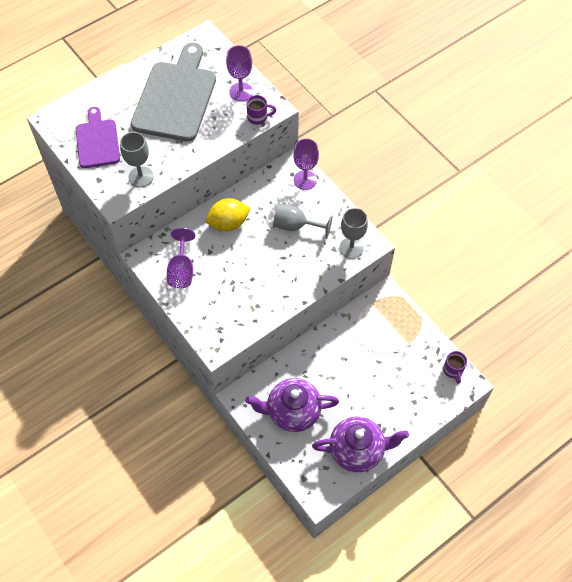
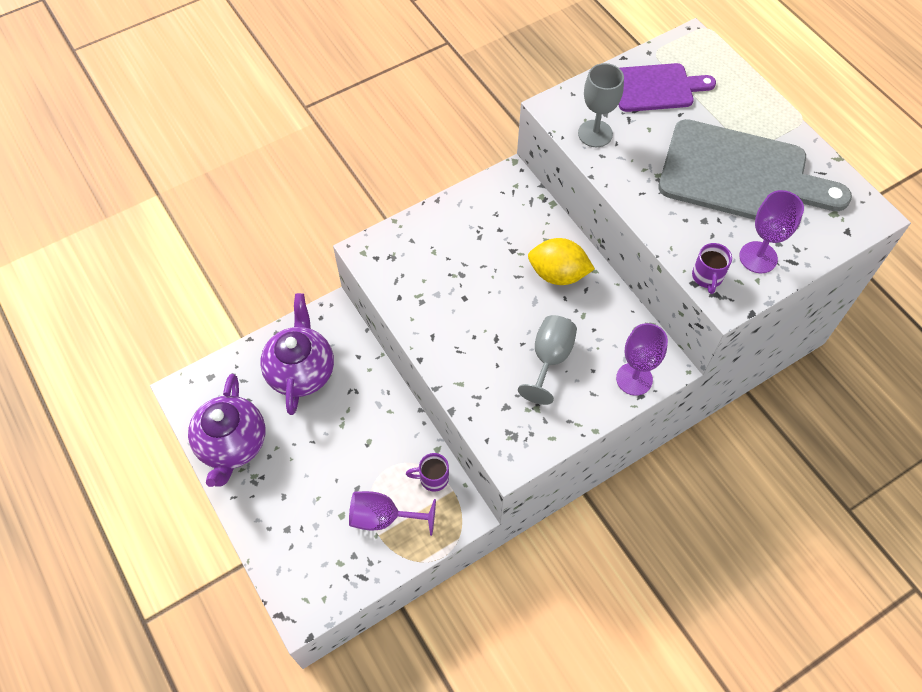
camera: 95 degrees right, 0 degrees up
(181, 270) = (485, 218): purple goblet -> purple goblet (383, 517)
(228, 223) = (558, 274): yellow lemon -> yellow lemon turned 60 degrees counterclockwise
(351, 248) = (506, 431): grey goblet -> none
(453, 370) = (326, 594): purple mug -> purple mug (432, 478)

